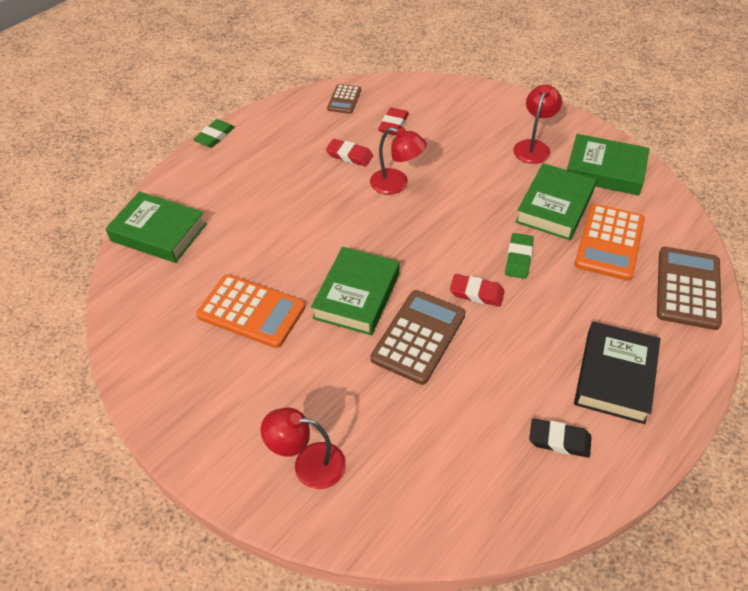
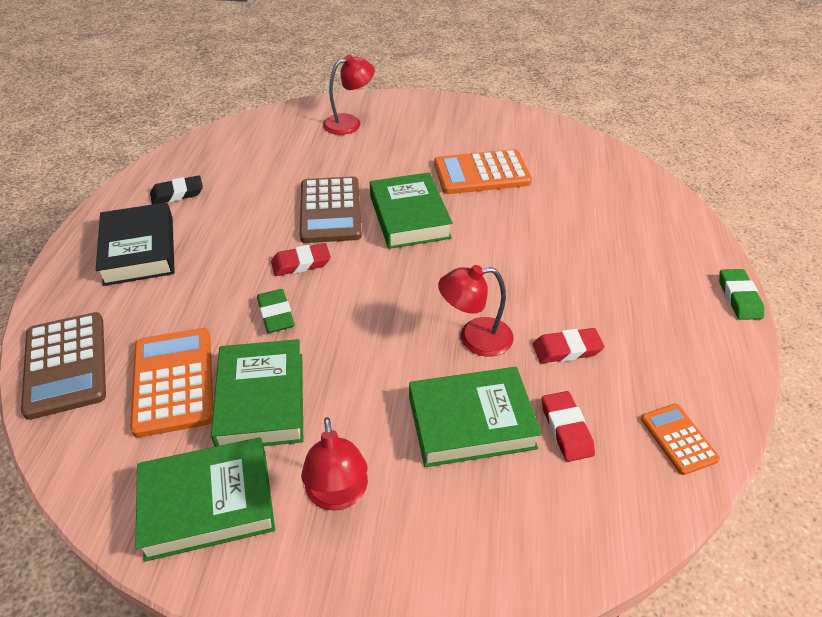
camera: 145 degrees right, 5 degrees down
(159, 232) = (633, 190): green book -> green book (471, 422)
(344, 99) = (678, 439): brown calculator -> orange calculator

